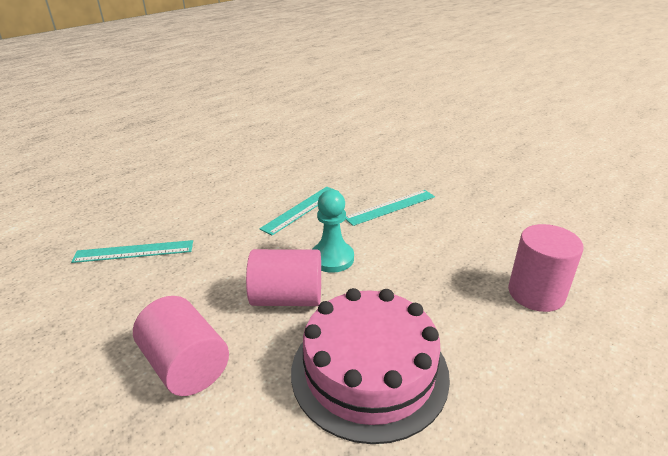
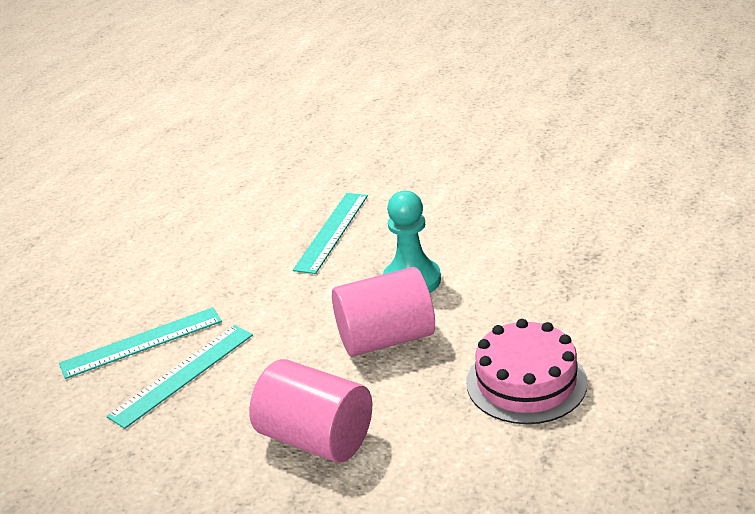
camera: 15 degrees left, 0 degrees up
(369, 371) = (526, 382): pink cake -> pink cake, size x0.66
(390, 207) = (448, 199): turquoise ruler -> turquoise ruler (182, 375)
(536, 293) = (668, 255): pink cylinder -> none

